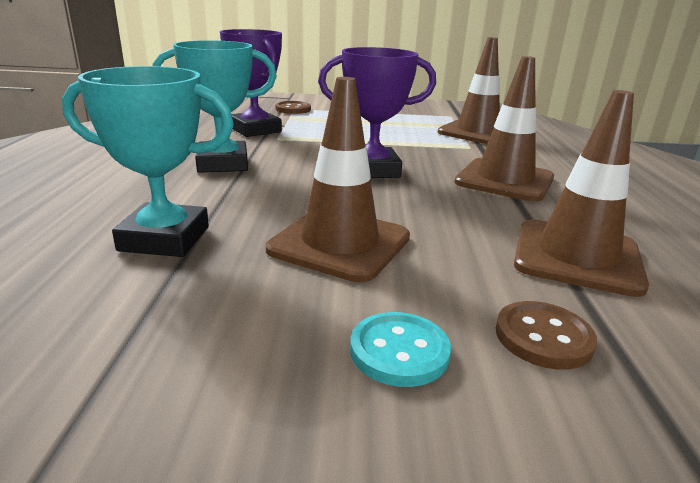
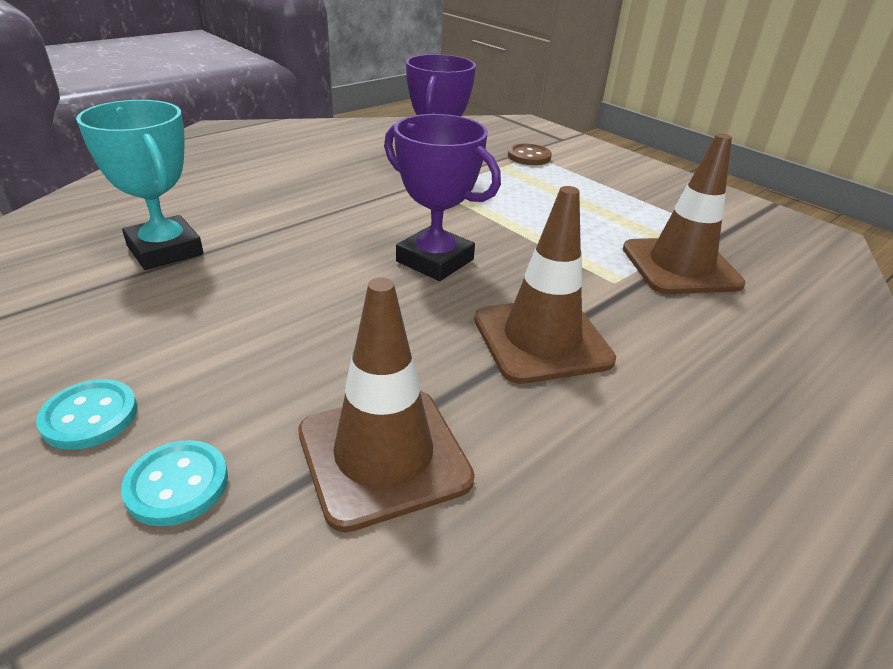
camera: 45 degrees right, 10 degrees up
(222, 164) = (331, 199): turquoise trophy -> none
(340, 243) = (243, 316): brown traffic cone -> none
(543, 337) = (177, 484): brown button -> turquoise button

